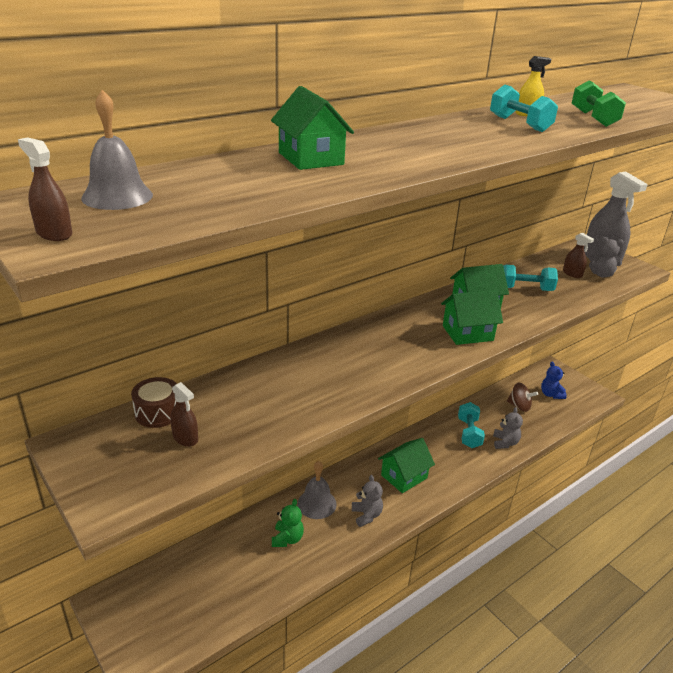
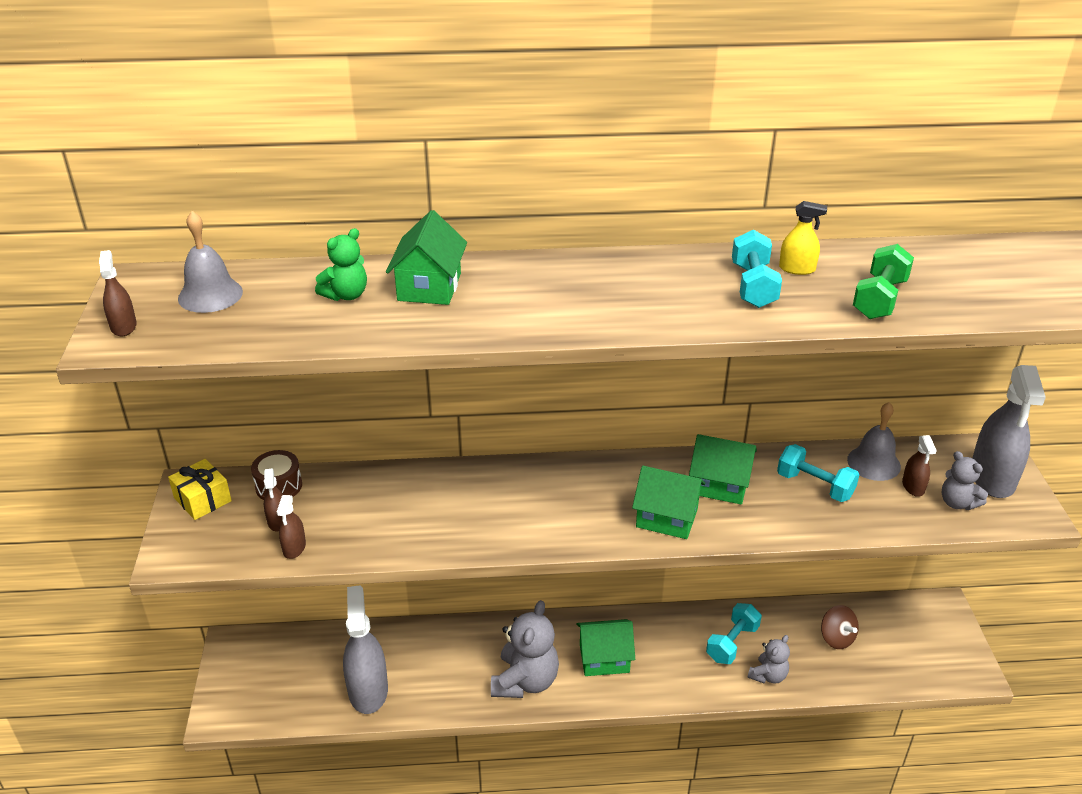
camera: 35 degrees right, 5 degrees up
(93, 448) = (202, 499): none -> yellow gift
(221, 452) = (294, 548): none -> brown spray bottle
(257, 578) = (368, 690): none -> grey spray bottle
(287, 539) = (426, 666): green teddy bear -> green teddy bear (346, 295)
(316, 503) = (485, 644): grey bell -> grey bell (873, 463)
(366, 515) = (525, 681): grey teddy bear -> grey teddy bear, size x1.80
(551, 394) = (900, 641): blue teddy bear -> none

